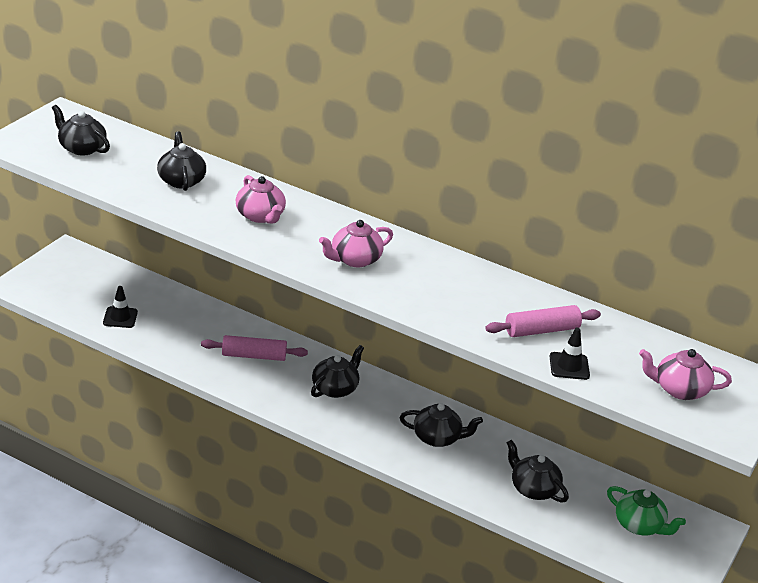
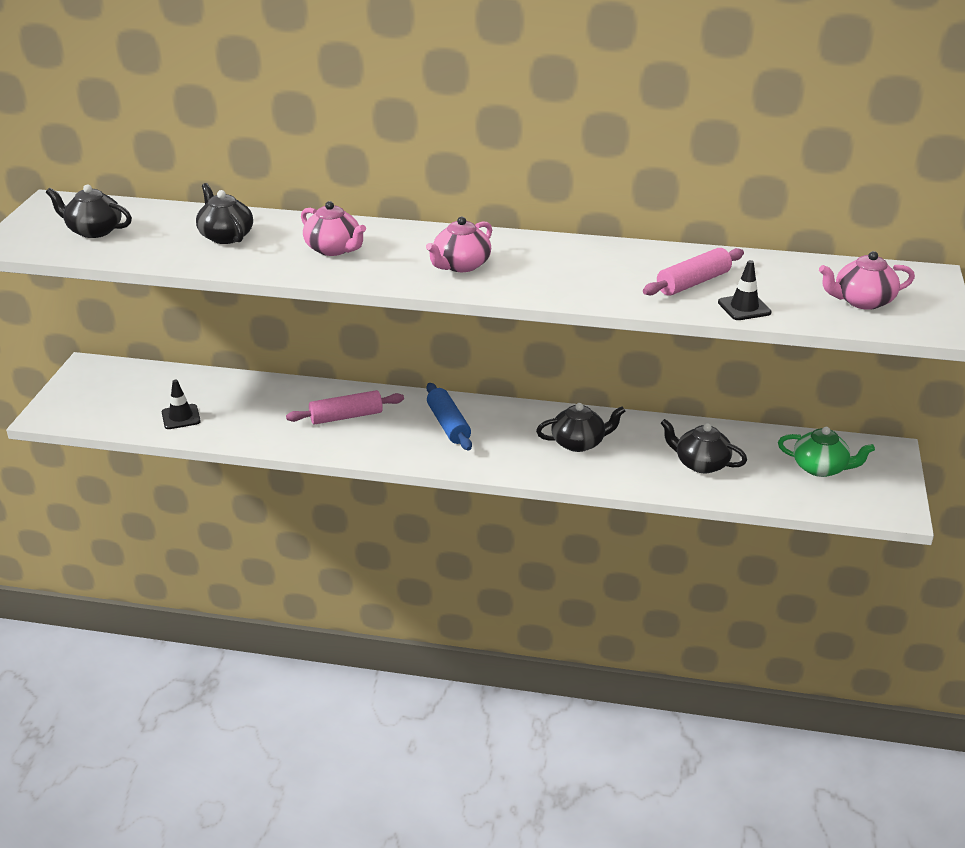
camera: 15 degrees left, 0 degrees up
(335, 388) = (448, 425): black teapot -> blue rolling pin

